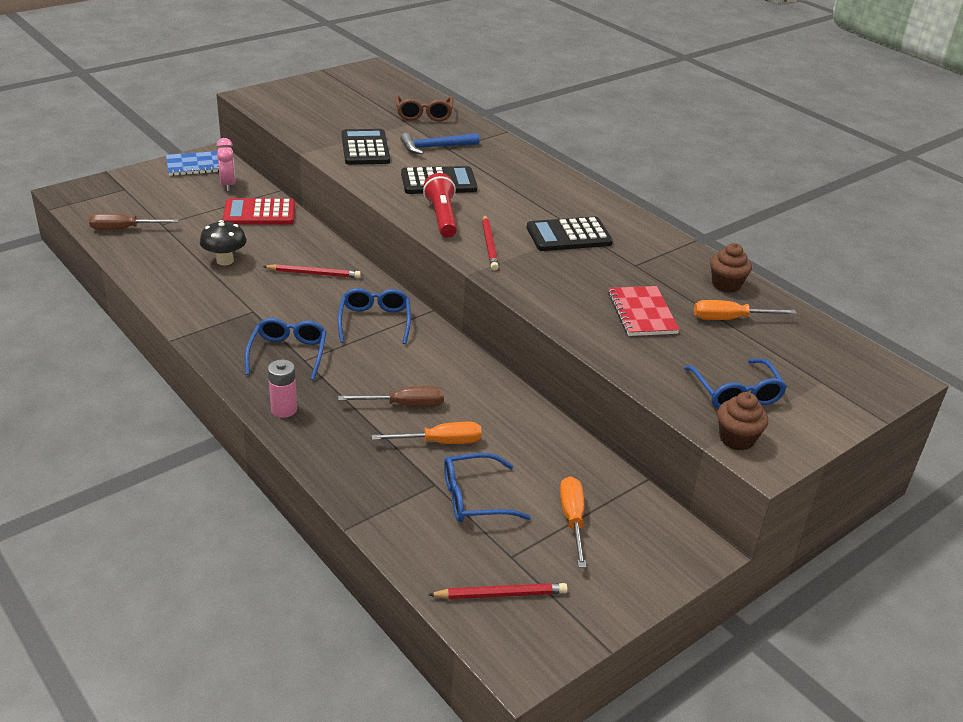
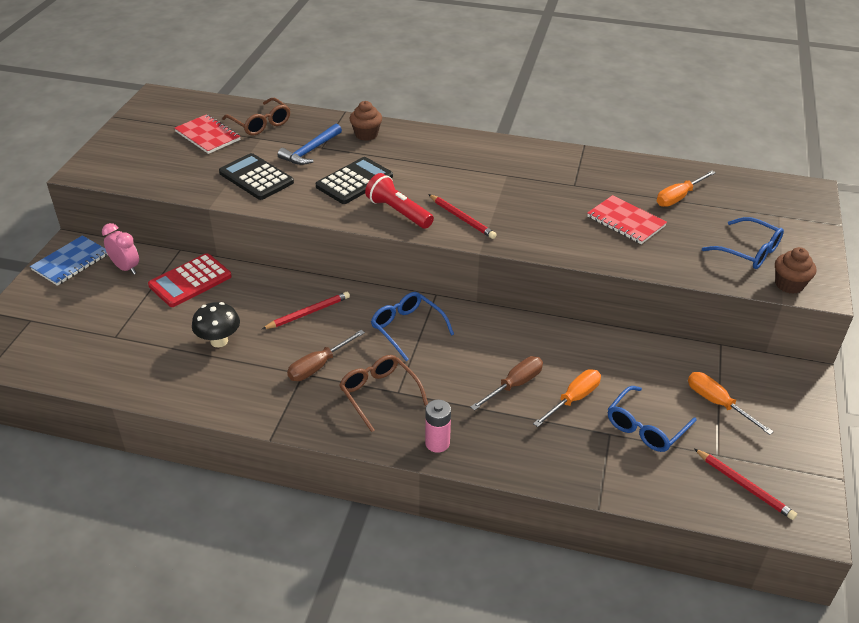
camera: 35 degrees left, 5 degrees up
(124, 229) = (85, 360): brown screwdriver -> brown screwdriver (318, 366)
(288, 354) = (379, 394): blue glasses -> brown glasses
(371, 107) = (207, 136): none -> red notebook
(501, 594) = (744, 486): red pencil -> red pencil turned 90 degrees clockwise
(569, 235) = (503, 183): black calculator -> none
(726, 285) = (644, 172): brown cupcake -> brown cupcake (366, 134)

